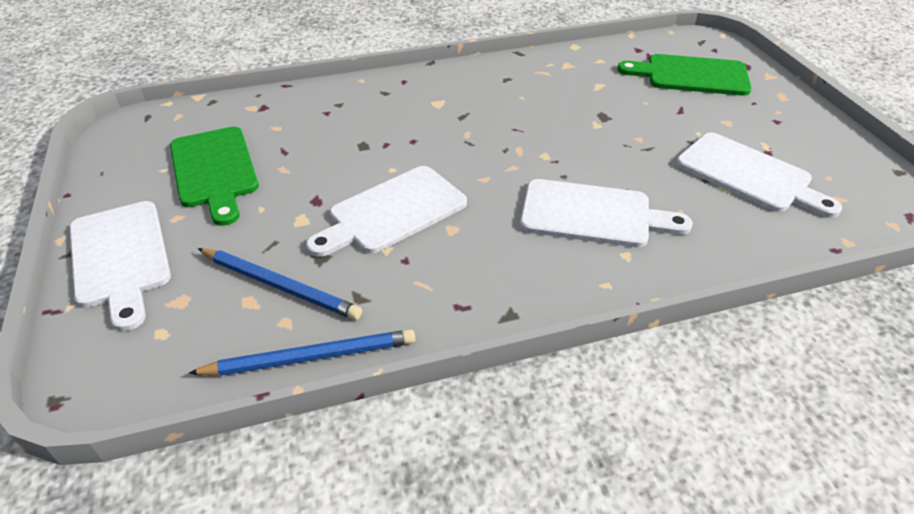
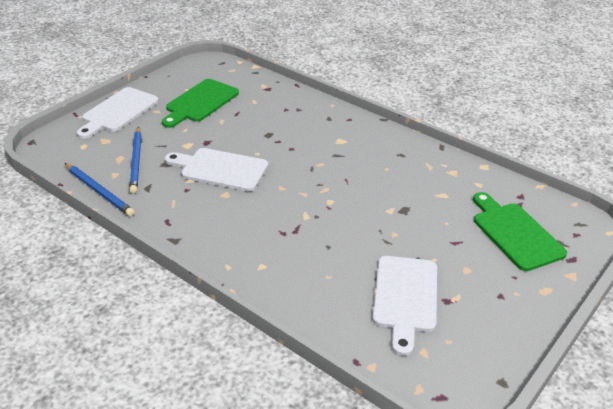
camera: 55 degrees right, 5 degrees down
(592, 214) = (288, 240): white cutting board -> none

